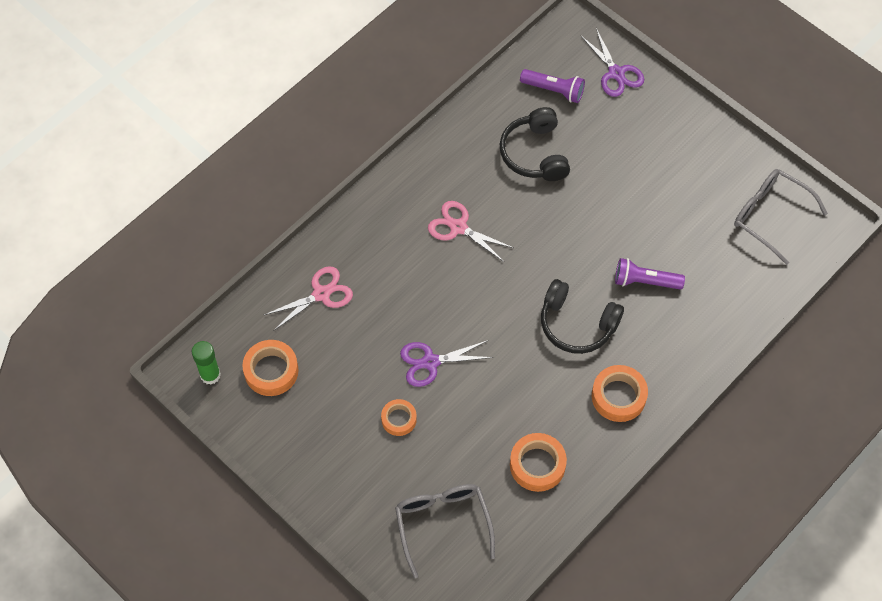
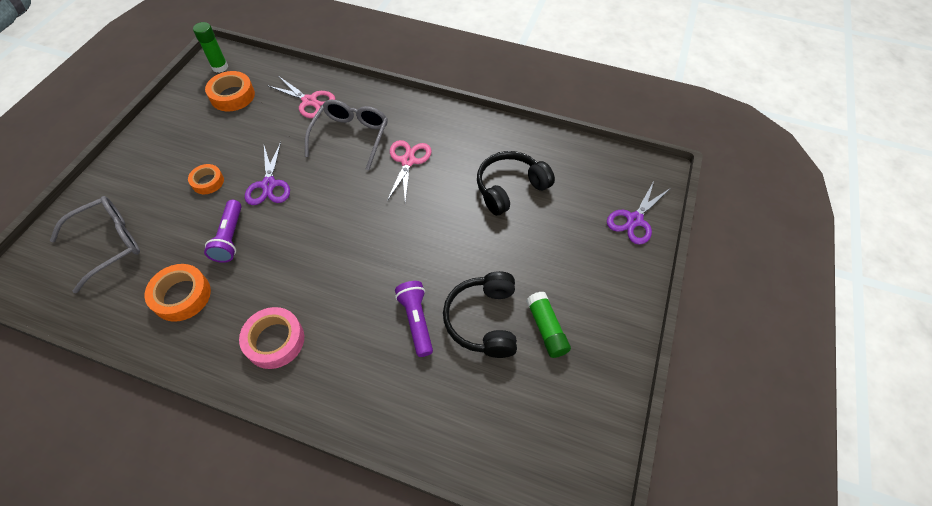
camera: 65 degrees right, 5 degrees down
(430, 362) = (269, 185): purple scissors -> purple scissors turned 150 degrees counterclockwise
(554, 90) = (583, 180): purple flashlight -> purple flashlight (230, 238)
(577, 324) = (345, 278): black headphones -> black headphones (483, 320)
(618, 396) = (275, 341): orange tape -> pink tape
(692, 189) = (546, 329): none -> green glue stick
(770, 216) = (556, 421): grey glasses -> grey glasses (351, 137)

